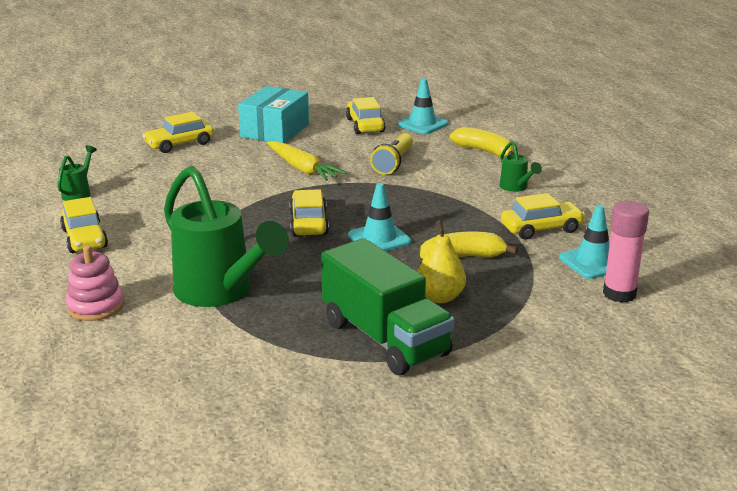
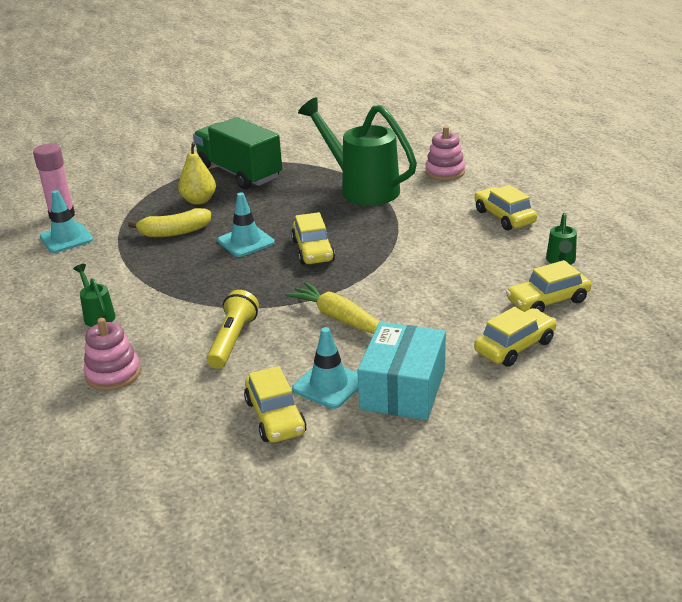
camera: 175 degrees right, 5 degrees up
(422, 124) = (189, 429): turquoise traffic cone -> turquoise traffic cone (329, 385)
(485, 152) = (113, 374): yellow banana -> pink stacking toy
(541, 228) = (94, 266): yellow car -> yellow car (547, 301)

